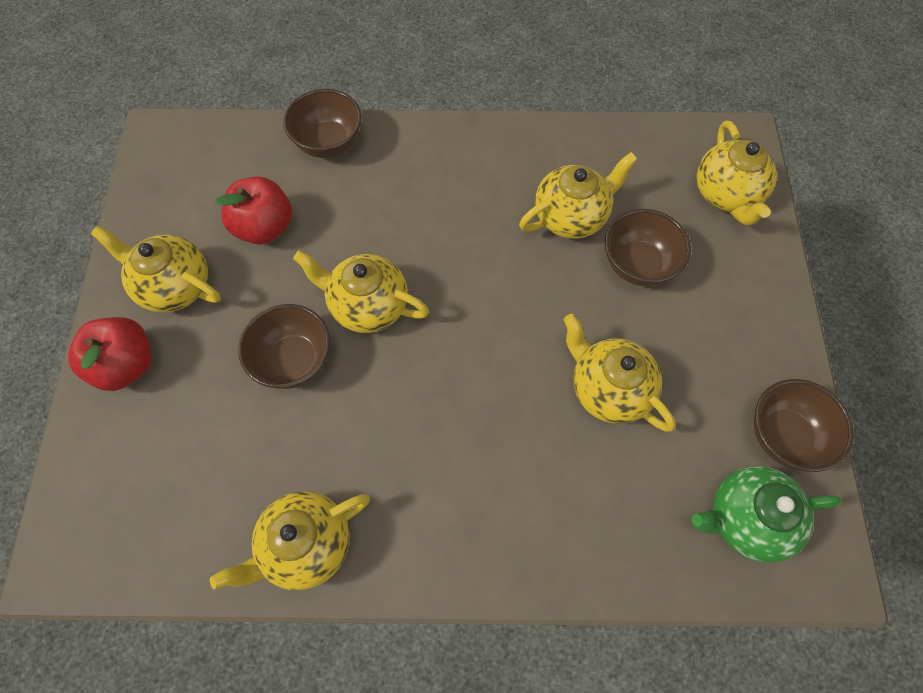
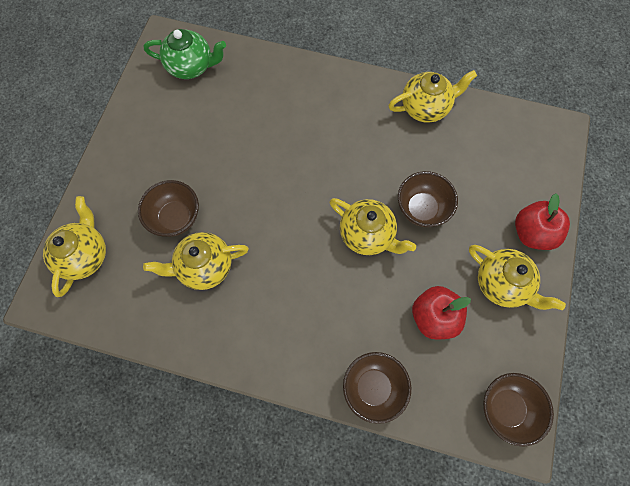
camera: 165 degrees left, 5 degrees up
(608, 389) = (232, 145): yellow teapot -> none
(784, 436) = (147, 98): brown bowl -> brown bowl (505, 408)

